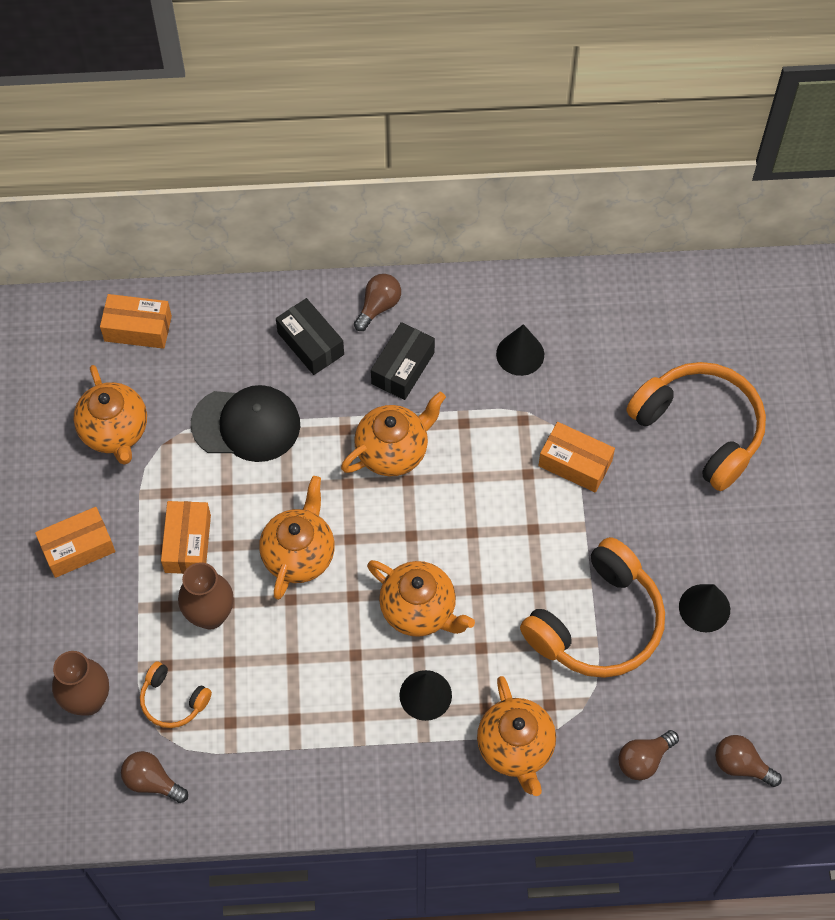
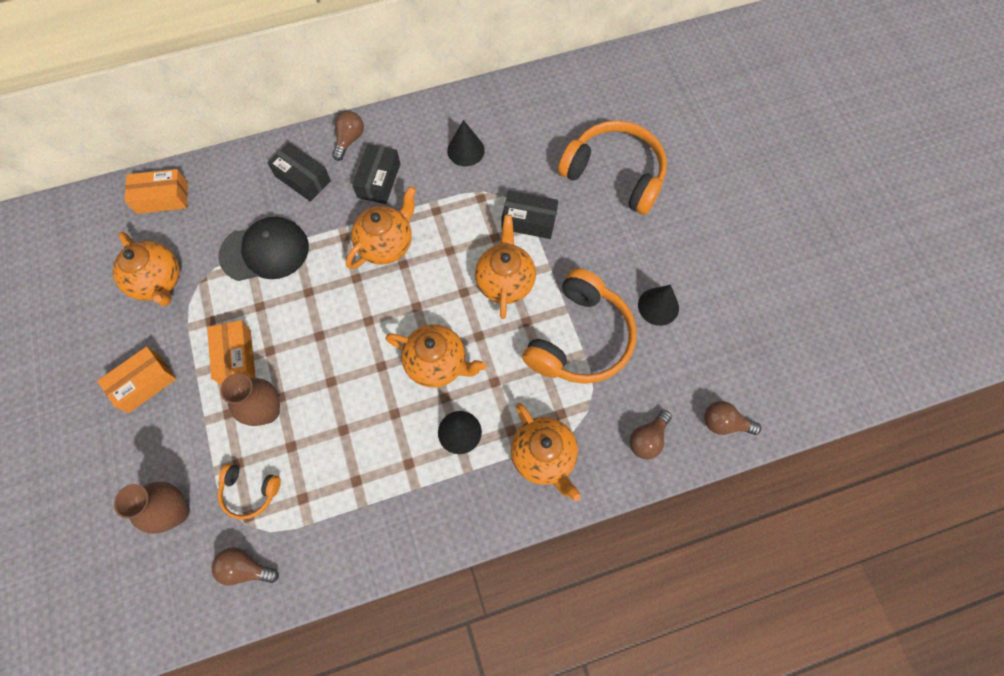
camera: 15 degrees left, 5 degrees up
(299, 554) = (330, 343): orange teapot -> orange teapot (505, 282)
(575, 463) = (529, 221): orange box -> black box

